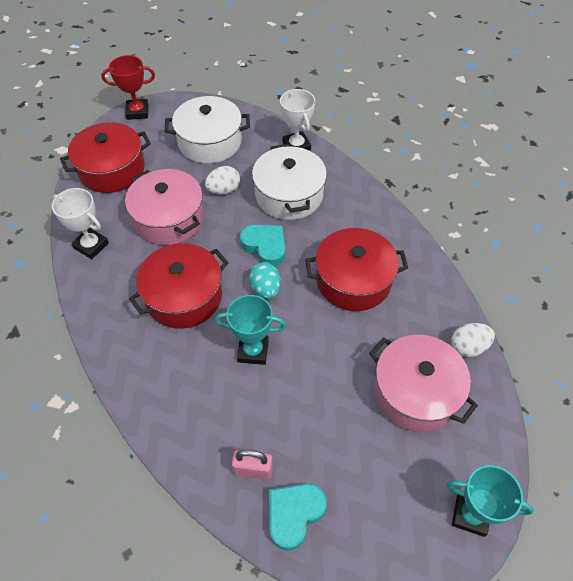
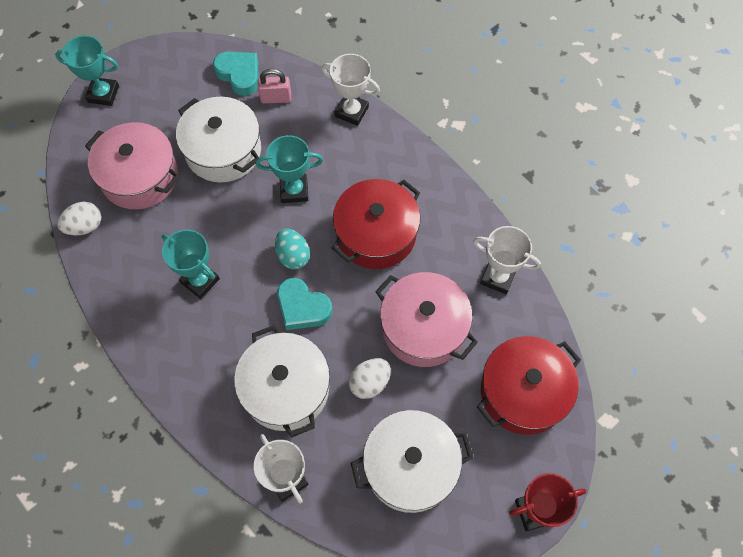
camera: 170 degrees right, 10 degrees up
(168, 435) = (351, 112): none -> white trophy
(294, 515) = (239, 75): turquoise heart -> turquoise heart turned 75 degrees counterclockwise
(322, 409) = (223, 151): none -> white pot
(353, 280) = (200, 281): red pot -> turquoise trophy

